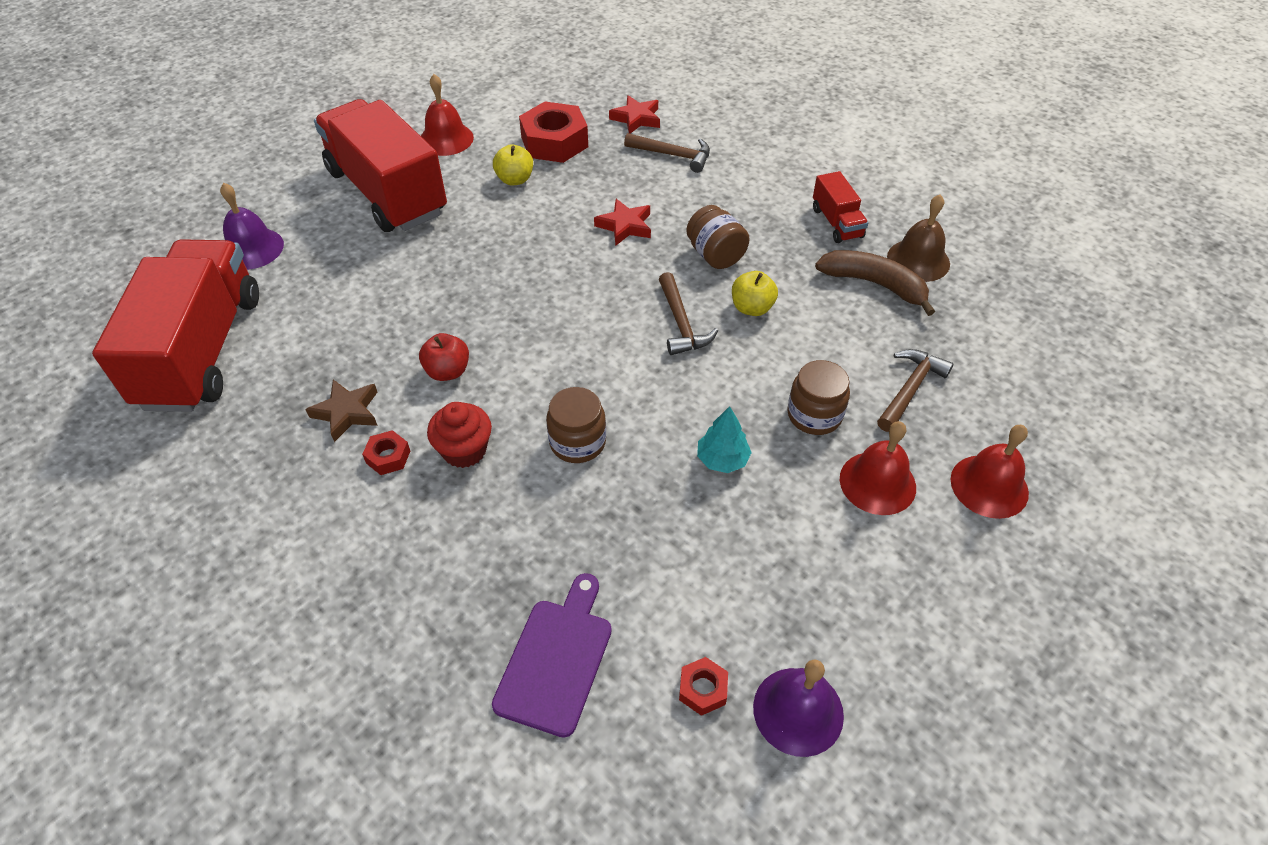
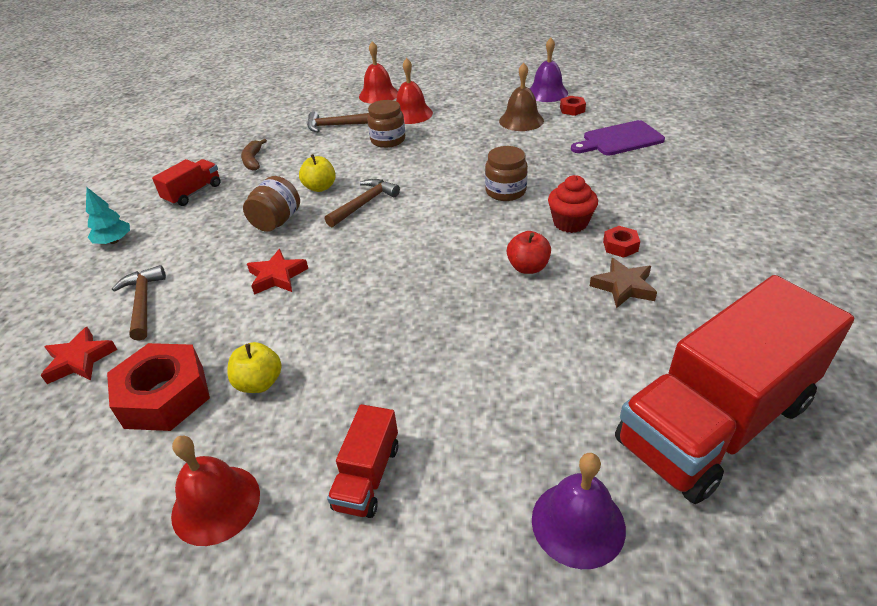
camera: 125 degrees left, 10 degrees down
(387, 192) = (367, 476): red truck -> red truck, size x0.44
(722, 459) = (453, 150): turquoise tree -> turquoise tree (114, 241)
(874, 284) = (253, 160): brown banana -> brown banana, size x0.62
(918, 260) = (214, 156): brown bell -> brown bell (521, 120)

